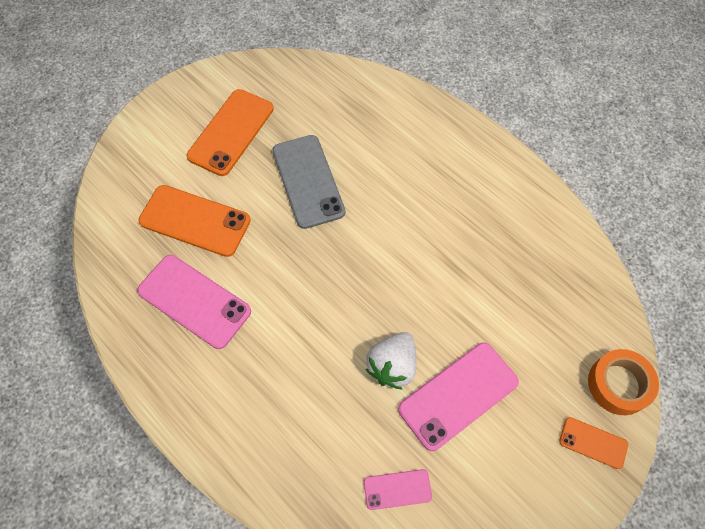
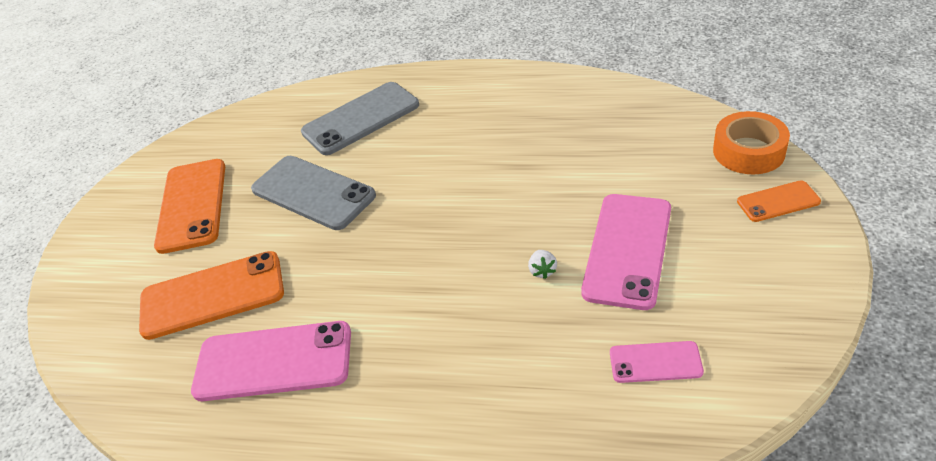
camera: 30 degrees left, 20 degrees down
(387, 134) = (361, 118): none -> grey phone
(392, 366) = (542, 271): white strawberry -> white strawberry, size x0.45
(397, 489) = (655, 362): pink phone -> pink phone turned 45 degrees clockwise

